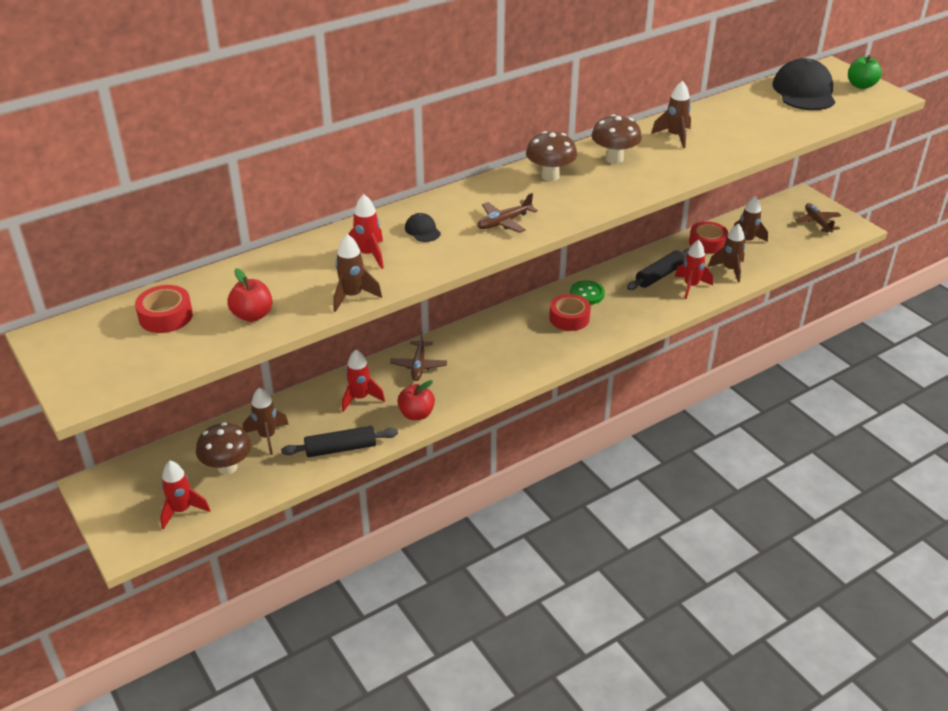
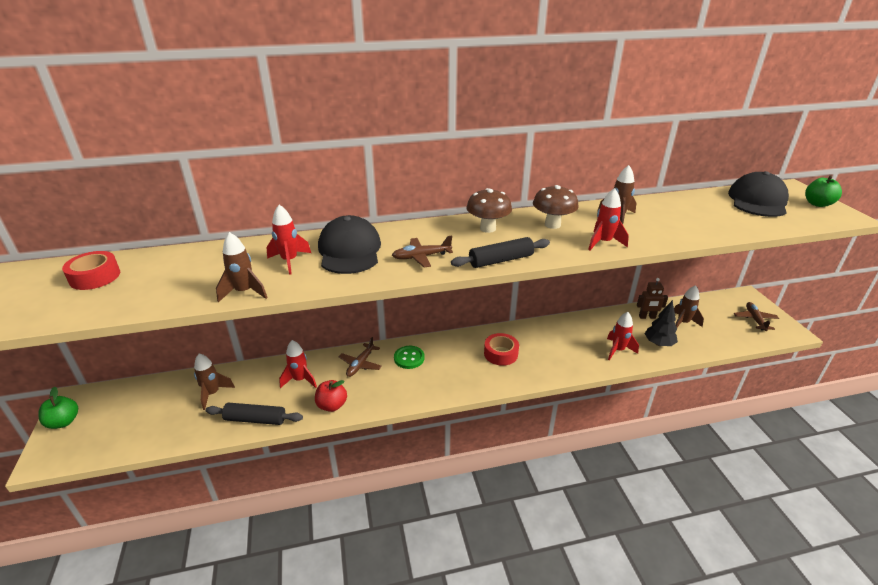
camera: 20 degrees right, 5 degrees down
(110, 508) = (64, 422): none -> green apple
(182, 510) = (106, 439): red rocket -> red rocket (603, 243)
(227, 467) = (166, 411): brown mushroom -> none
(252, 315) = (154, 290): red apple -> none
(422, 230) = (349, 250): black cap -> black cap, size x2.30
(587, 294) = (525, 337): green button -> green button (409, 358)
(659, 275) = (594, 335): black rolling pin -> black rolling pin (501, 260)
(707, 243) = (647, 317): red tape -> brown robot
(729, 270) = (658, 343): brown rocket -> black tree

